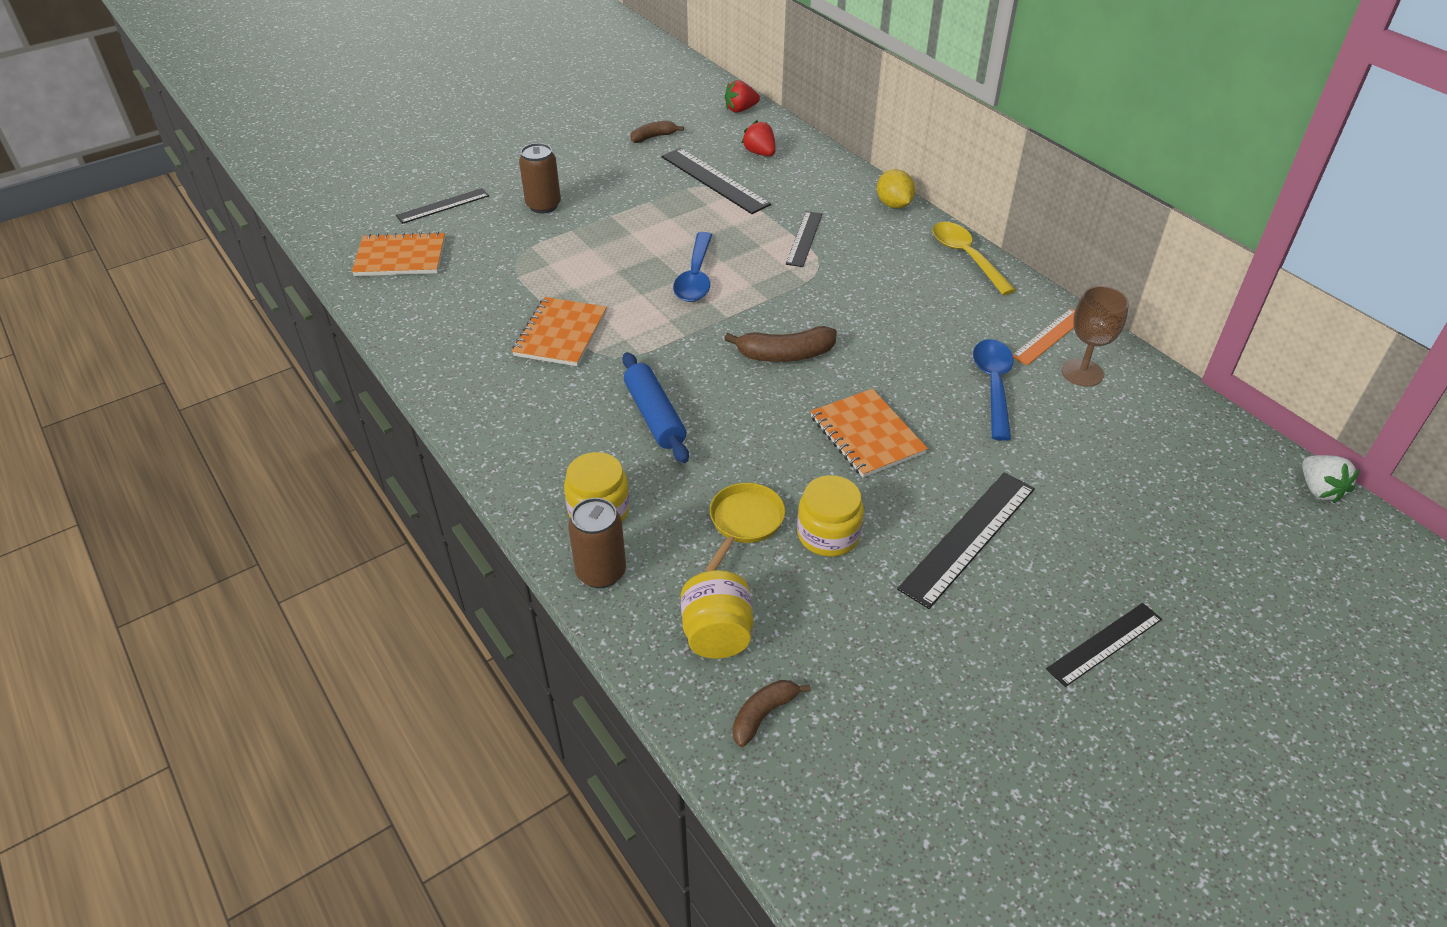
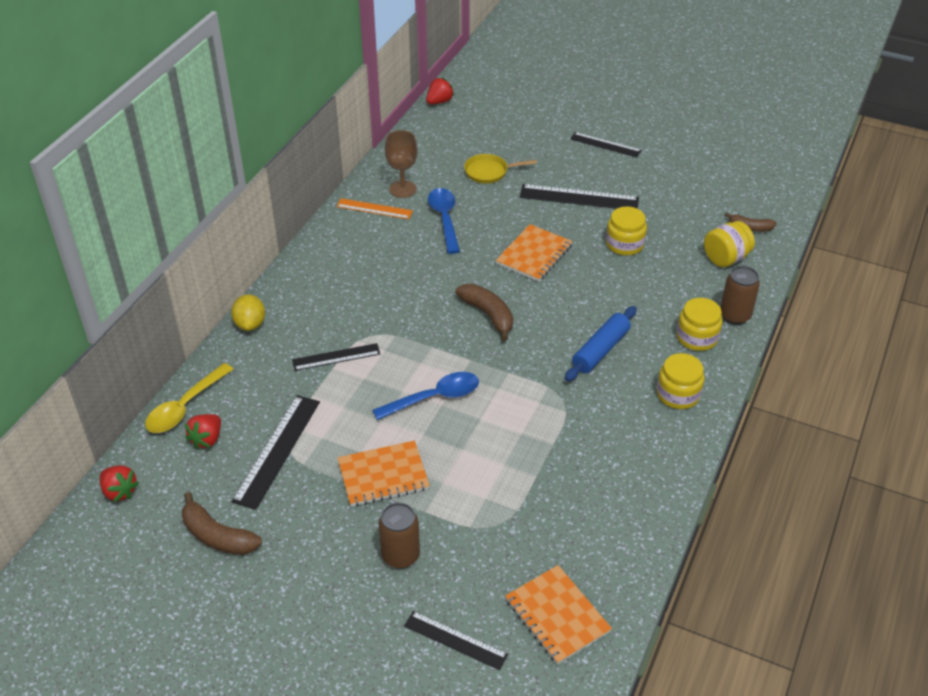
camera: 120 degrees left, 0 degrees up
(533, 445) = (678, 394): none -> yellow jar
(561, 334) = (564, 441): orange notebook -> orange notebook (383, 475)
(653, 137) = (217, 536): brown banana -> brown banana, size x1.55
(744, 522) = (647, 277): yellow pan -> yellow pan (489, 172)
(893, 205) = (250, 324): yellow lemon -> yellow lemon turned 45 degrees counterclockwise
(966, 257) = (304, 266): yellow spoon -> yellow spoon (185, 407)
(993, 386) = (444, 219): blue spoon -> blue spoon turned 105 degrees clockwise
(1319, 489) = (439, 102): white strawberry -> red strawberry

